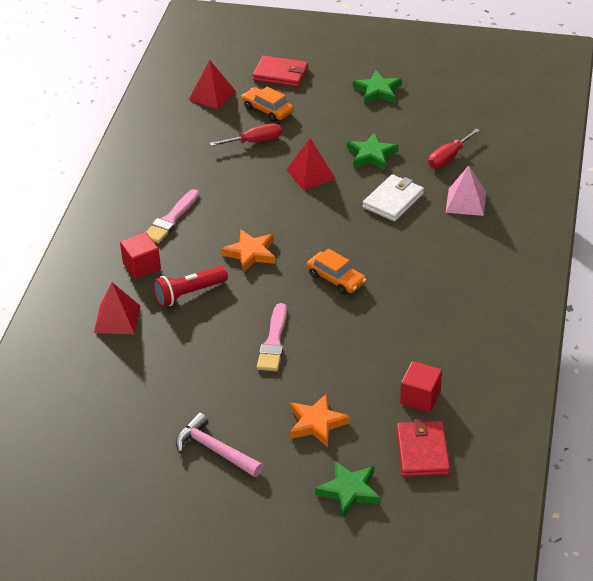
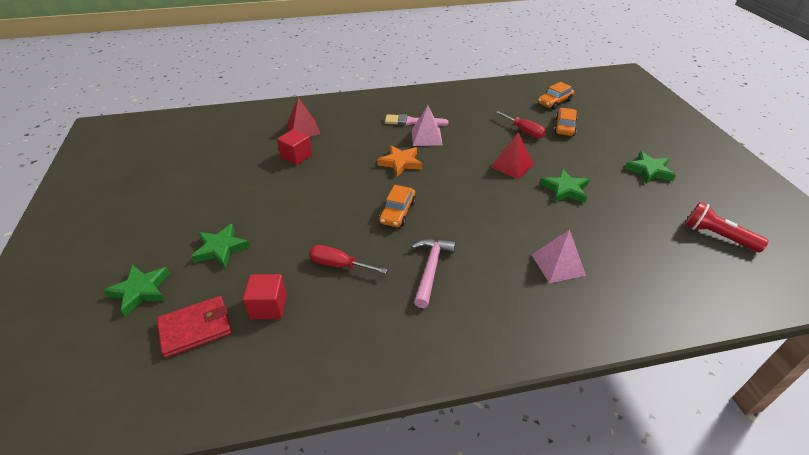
camera: 65 degrees right, 0 degrees up
(141, 266) = (358, 124): red cube -> red cube (296, 156)
(188, 293) = (342, 149): red flashlight -> red flashlight (717, 236)
(212, 95) = (554, 102): red pyramid -> orange car
(213, 218) = (426, 137): none -> pink pyramid
(214, 450) = (182, 204): pink hammer -> pink hammer (430, 269)
(273, 342) = (308, 200): pink brush -> none
(280, 74) = (611, 121): red wallet -> none
(317, 423) = (221, 249): orange star -> green star
(393, 200) = (519, 217): white wallet -> none
(448, 158) = (608, 236): red screwdriver -> red screwdriver (339, 265)

